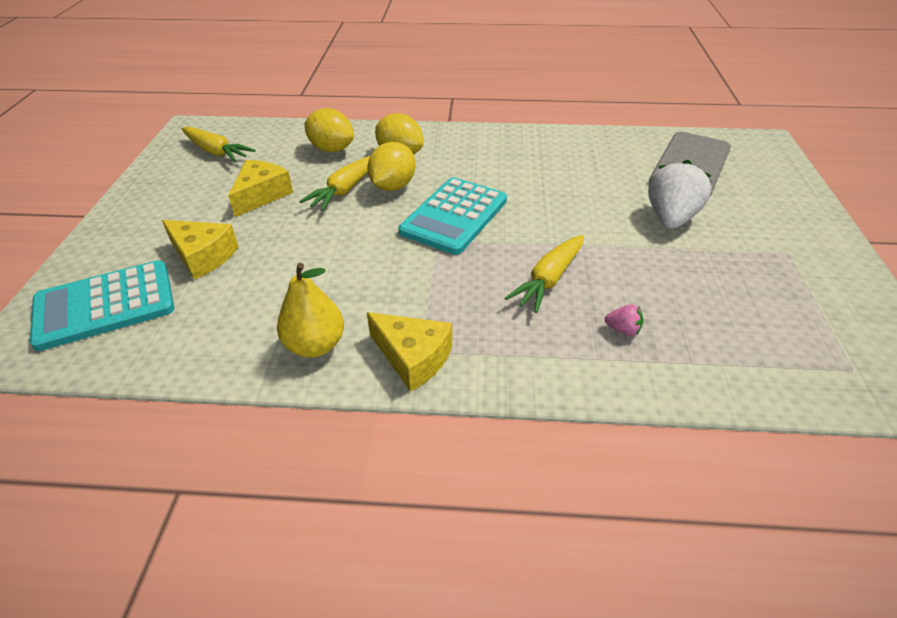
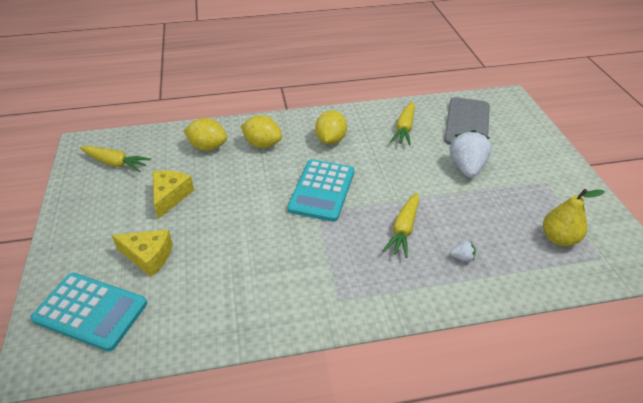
camera: 15 degrees left, 0 degrees up
(105, 305) = (90, 311): turquoise calculator -> turquoise calculator turned 120 degrees counterclockwise
(315, 345) = (264, 311): yellow pear -> yellow pear (559, 238)
(345, 190) = (233, 181): yellow carrot -> yellow carrot (404, 128)
(393, 186) = (268, 172): yellow lemon -> yellow lemon (330, 140)
(412, 358) = (335, 306): yellow cheese -> none
(623, 330) = (462, 257): pink strawberry -> white strawberry

